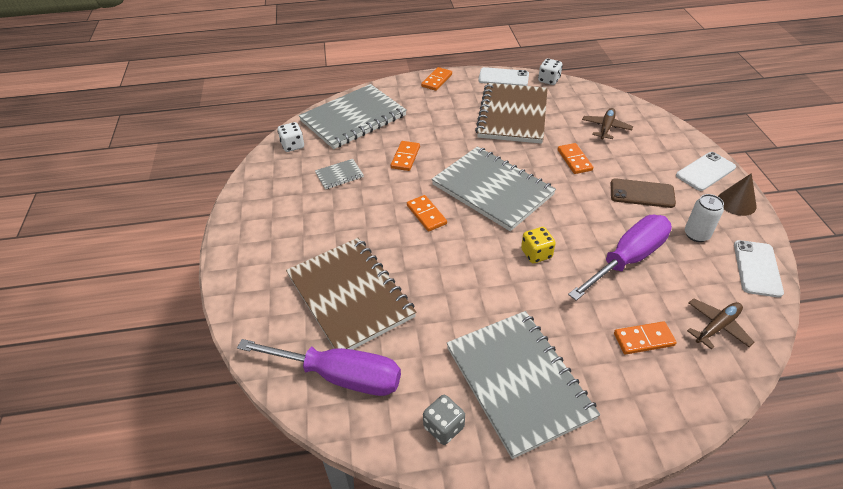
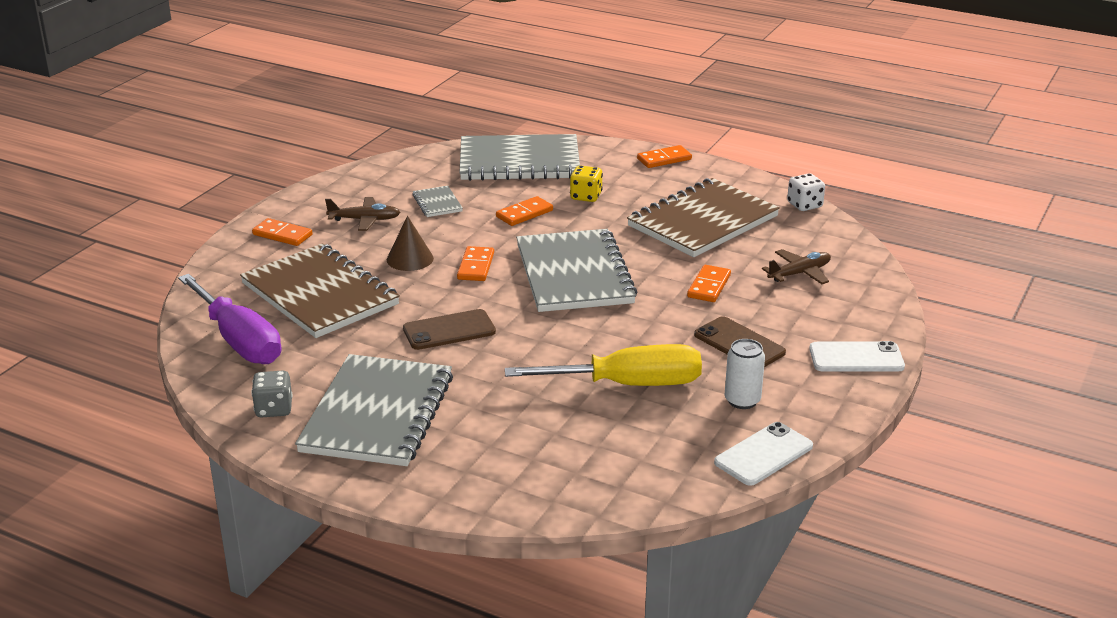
camera: 35 degrees right, 15 degrees down
(292, 146) = (426, 163): white dice -> none
(339, 175) = (437, 203): grey notebook -> grey notebook turned 60 degrees clockwise
(350, 296) = (320, 294): brown notebook -> brown notebook turned 45 degrees counterclockwise
(474, 278) = (449, 330): none -> brown phone
(503, 77) = (750, 183): white phone -> none
(536, 254) = (538, 340): yellow dice -> yellow dice (586, 196)
(628, 259) = (628, 384): purple screwdriver -> yellow screwdriver
(643, 339) = (541, 444): orange domino -> orange domino (282, 235)
(717, 326) = (634, 471): brown plane -> brown plane (365, 220)
(736, 202) = (844, 397): brown cone -> brown cone (410, 259)

